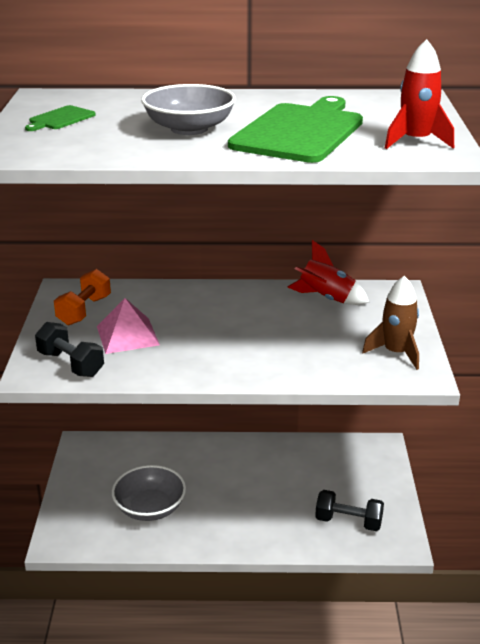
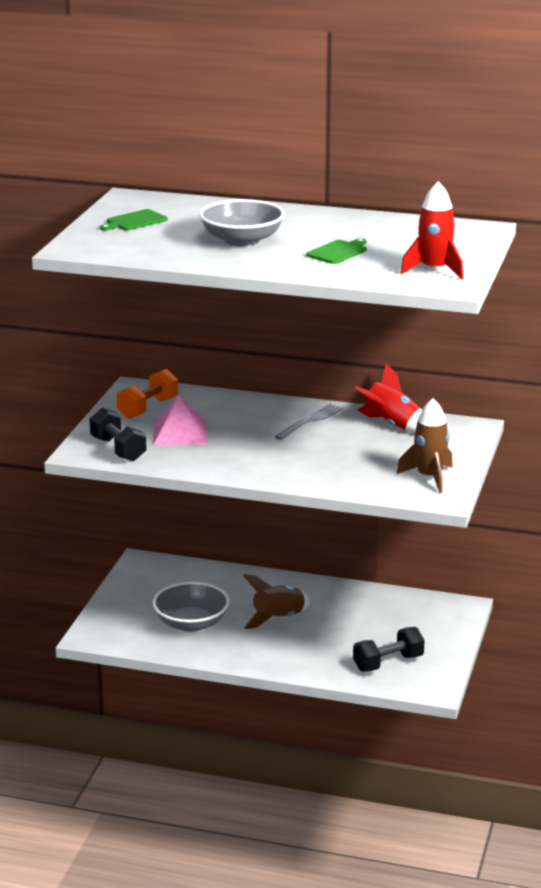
camera: 15 degrees right, 5 degrees down
(229, 488) = (278, 619): none -> brown rocket
(248, 304) = (310, 421): none -> grey fork
(300, 131) = (338, 252): green cutting board -> green cutting board, size x0.44
(348, 522) = (388, 663): black dumbbell -> black dumbbell turned 60 degrees counterclockwise

